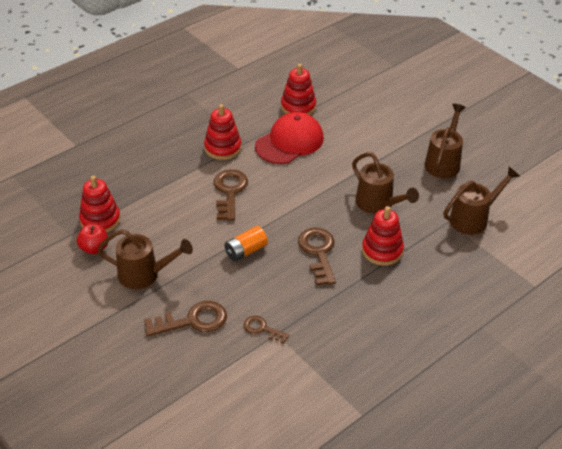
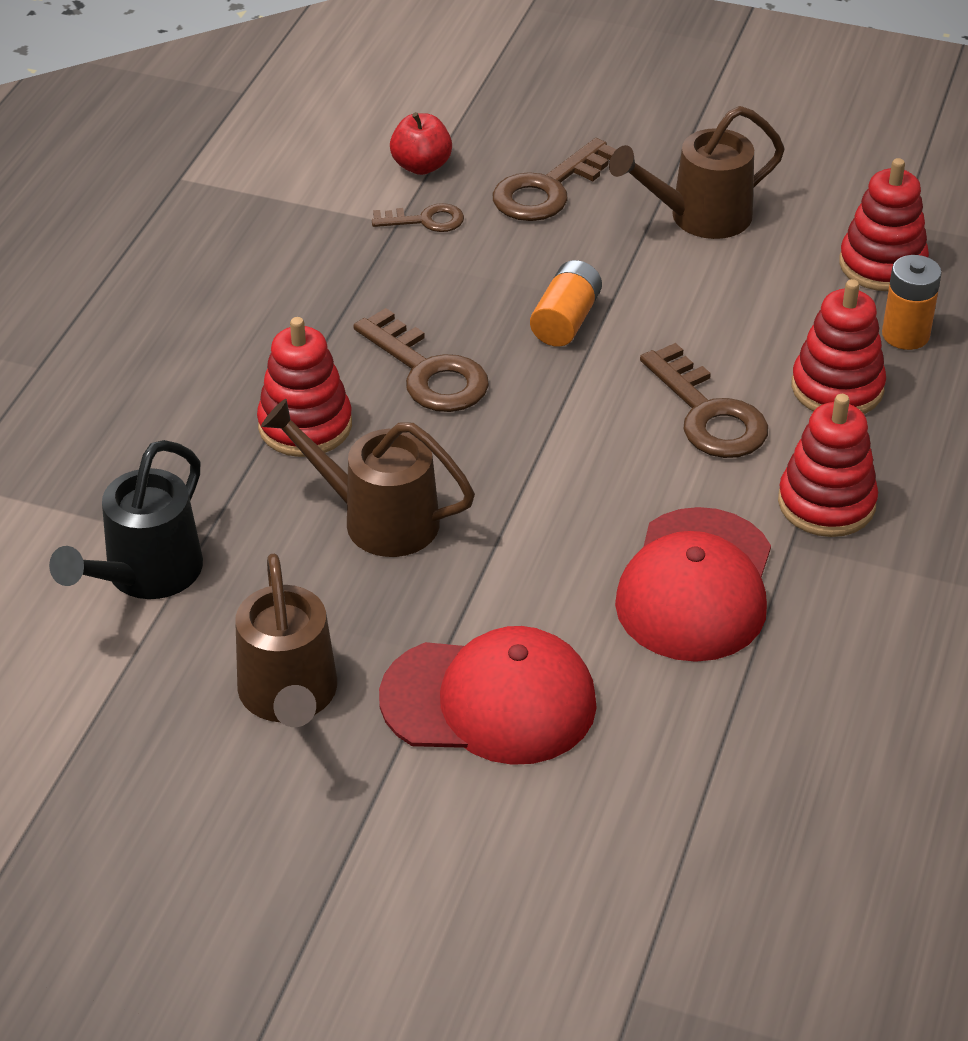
camera: 150 degrees right, 0 degrees up
(94, 248) = (832, 220): red apple -> red apple (421, 166)
(127, 189) = (905, 335): none -> orange battery
(298, 107) = (768, 699): red stacking toy -> red stacking toy (837, 388)
(381, 137) = (489, 701): none -> red cap
(473, 218) = (145, 576): brown watering can -> black watering can

